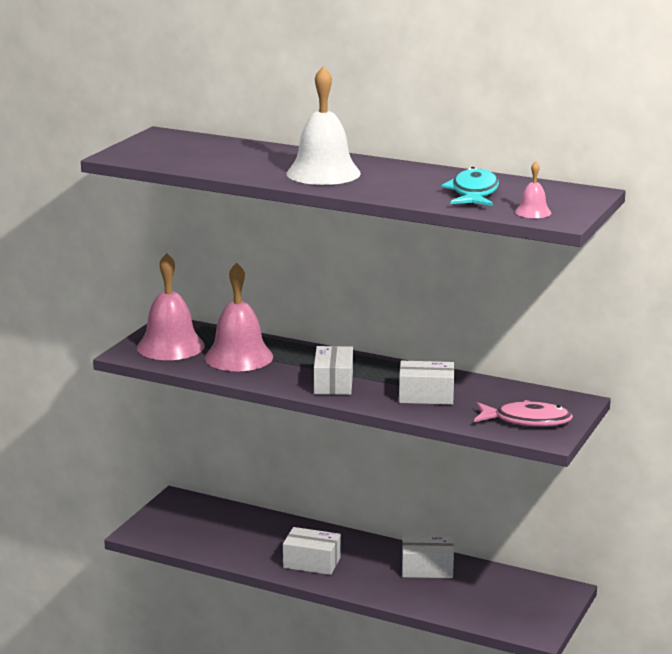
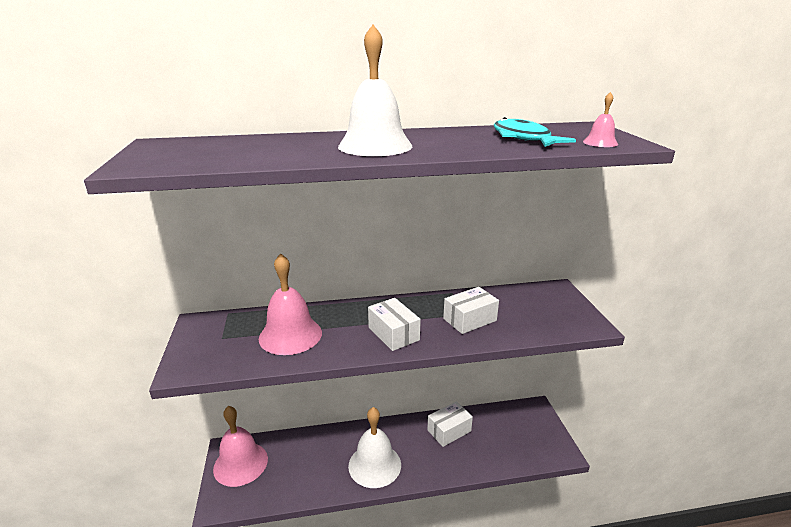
camera: 35 degrees left, 5 degrees up
(170, 346) = (218, 345): pink bell -> pink bell (240, 463)
(312, 562) = (374, 465): white box -> white bell
(527, 421) = (558, 316): pink fish -> none

